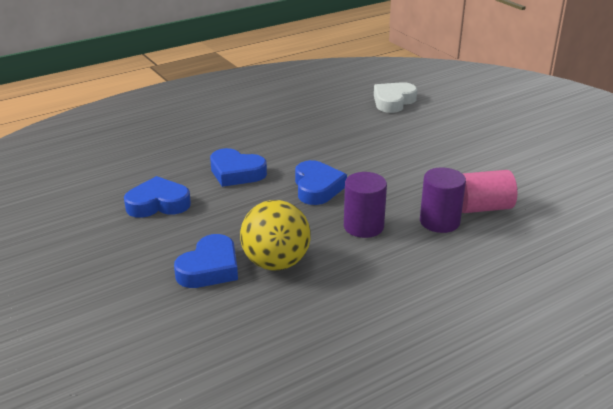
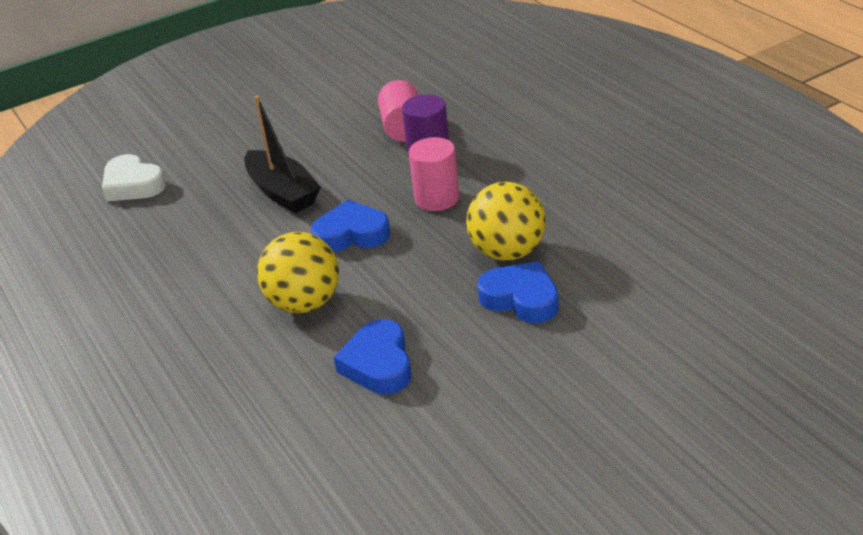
camera: 85 degrees left, 5 degrees up
(236, 173) = (304, 303): blue heart -> yellow ball
(363, 226) = (437, 198): purple cylinder -> pink cylinder
(379, 156) = (282, 192): none -> black boat

